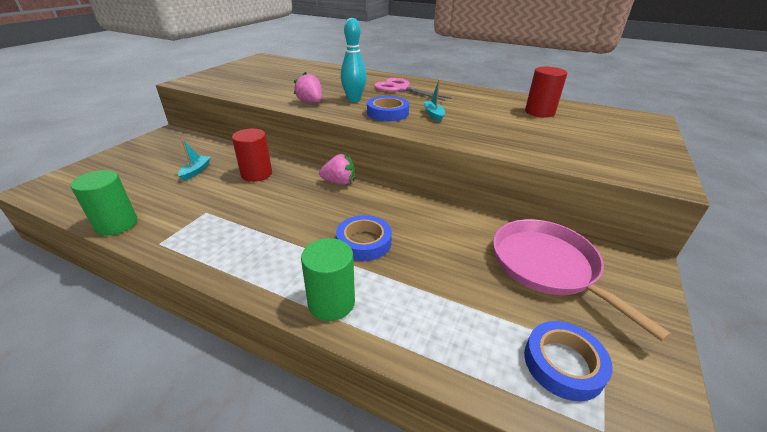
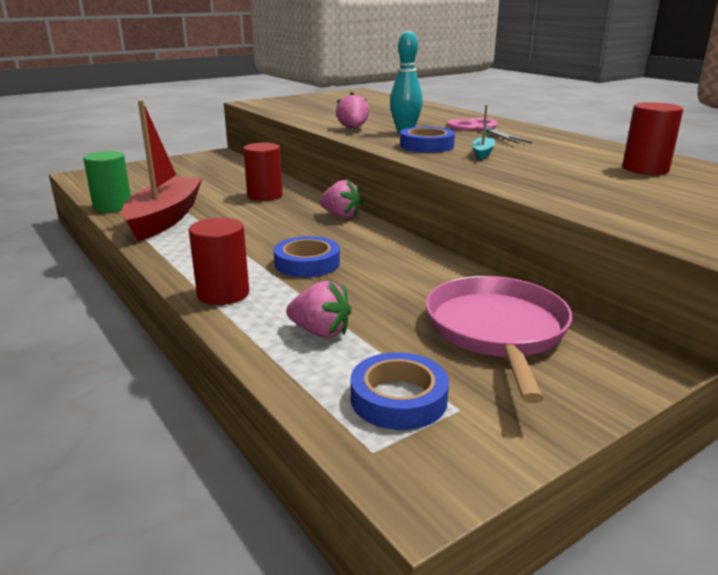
camera: 30 degrees right, 10 degrees down
(188, 225) = (165, 218): none -> red boat
(196, 171) = (212, 184): turquoise boat -> none
(331, 302) = (223, 294): green cylinder -> red cylinder
(447, 316) = (320, 332): none -> pink strawberry

